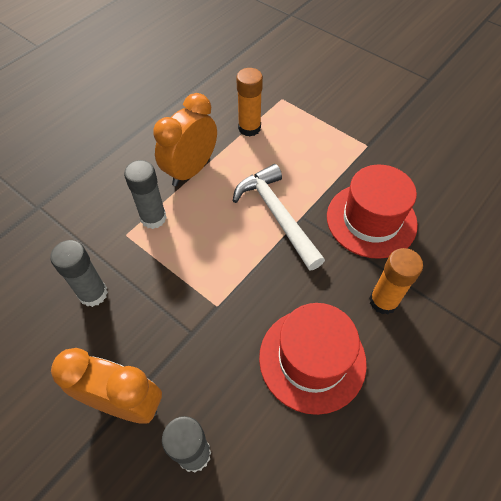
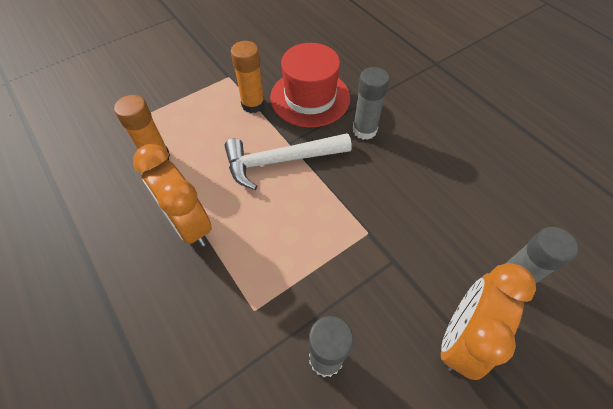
camera: 75 degrees left, 0 degrees up
(153, 218) = (241, 275): grey glue stick -> grey glue stick (364, 130)
(312, 359) = (432, 172): red hat -> none
(383, 301) = (388, 113): orange glue stick -> orange glue stick (253, 104)

